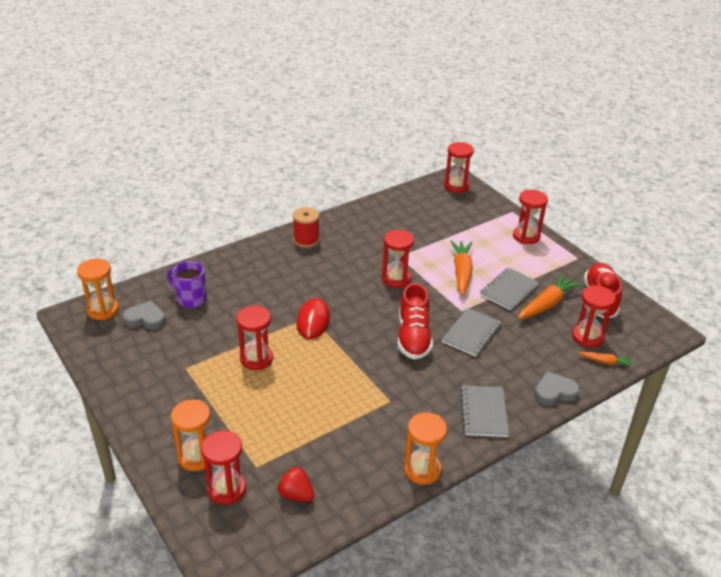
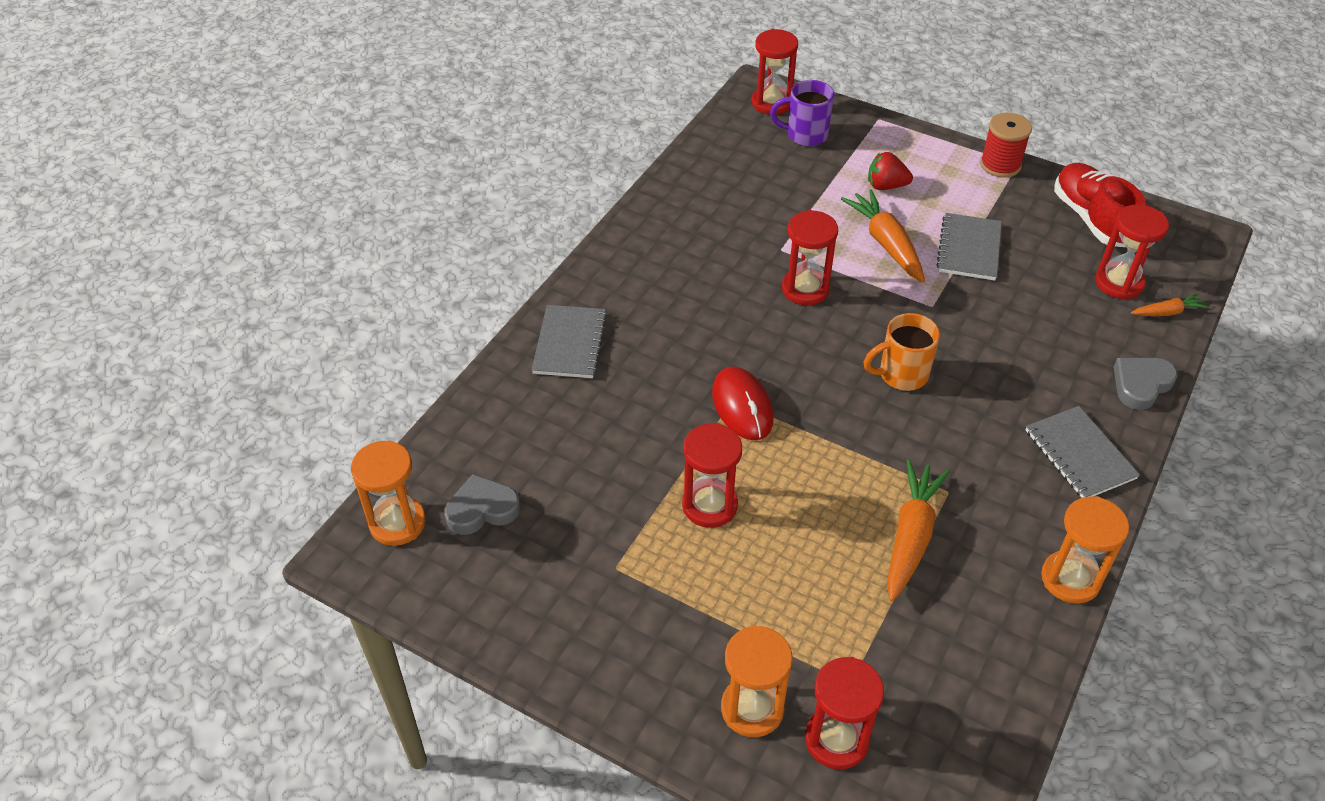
camera: 25 degrees left, 10 degrees up
(190, 298) = (526, 444): purple mug -> purple mug (805, 135)
(296, 494) = (938, 699): red strawberry -> red strawberry (886, 186)
(306, 240) = (624, 272): red spool -> red spool (1000, 165)
(413, 337) = (901, 375): red shoe -> orange mug
(471, 333) = (972, 338): grey notebook -> grey notebook (570, 343)
(526, 236) = (927, 153): red hourglass -> none
(547, 304) = (1033, 251): orange carrot -> orange carrot (910, 536)

